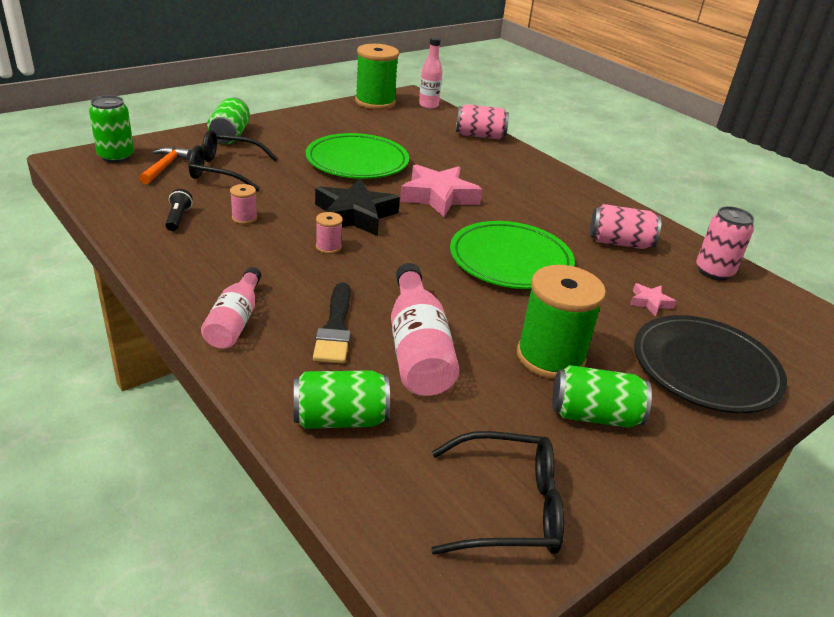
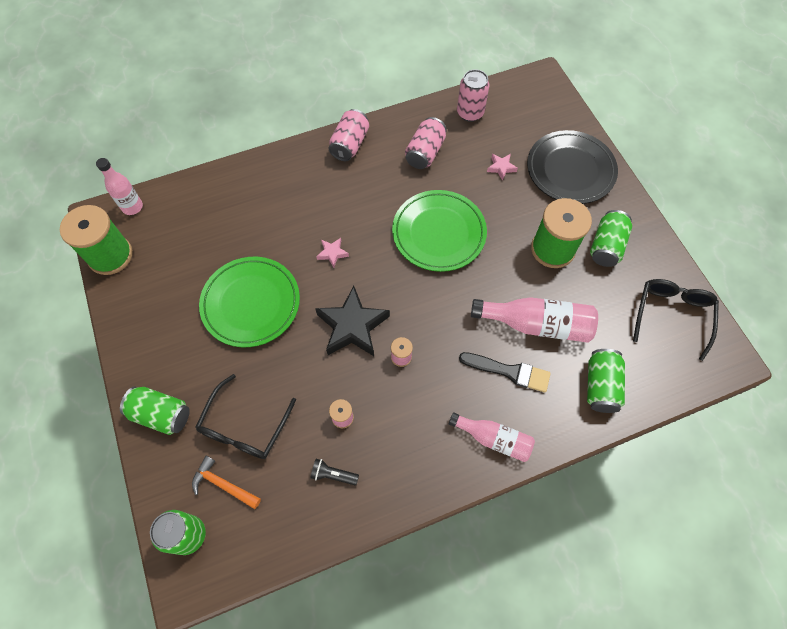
camera: 70 degrees left, 30 degrees up
(438, 197) = (332, 253): pink star -> pink star, size x0.46
(480, 136) = (218, 184): pink can -> pink can (349, 144)

